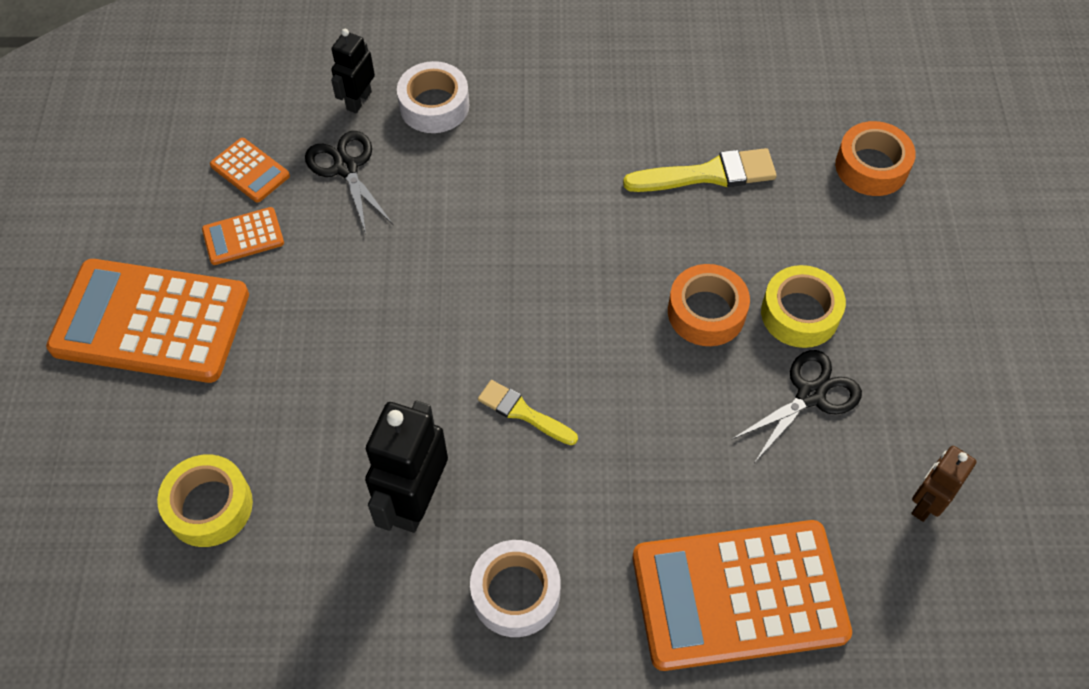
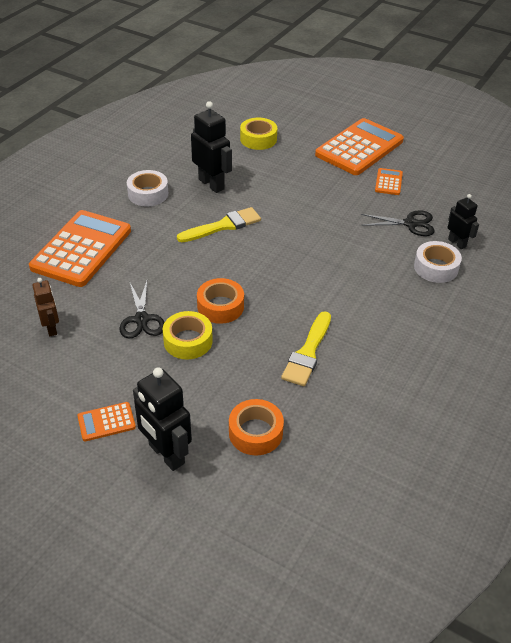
camera: 120 degrees right, 15 degrees down
(250, 171) = (429, 195): orange calculator -> orange calculator (106, 422)
(523, 412) = (223, 226): yellow brush -> yellow brush, size x1.57
(977, 233) = (166, 454): none -> black robot

